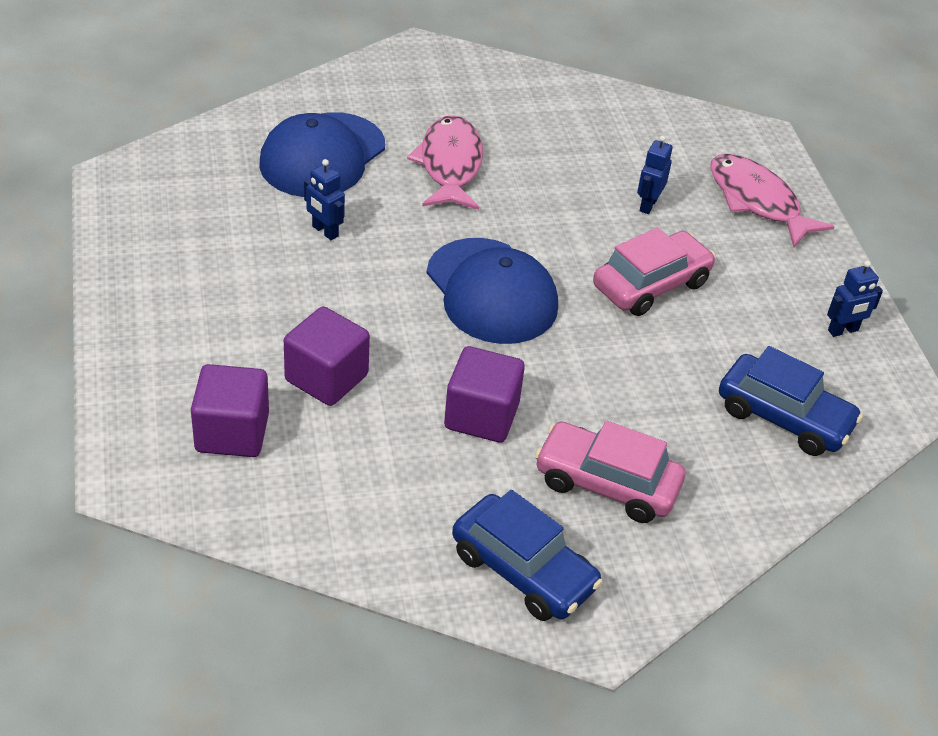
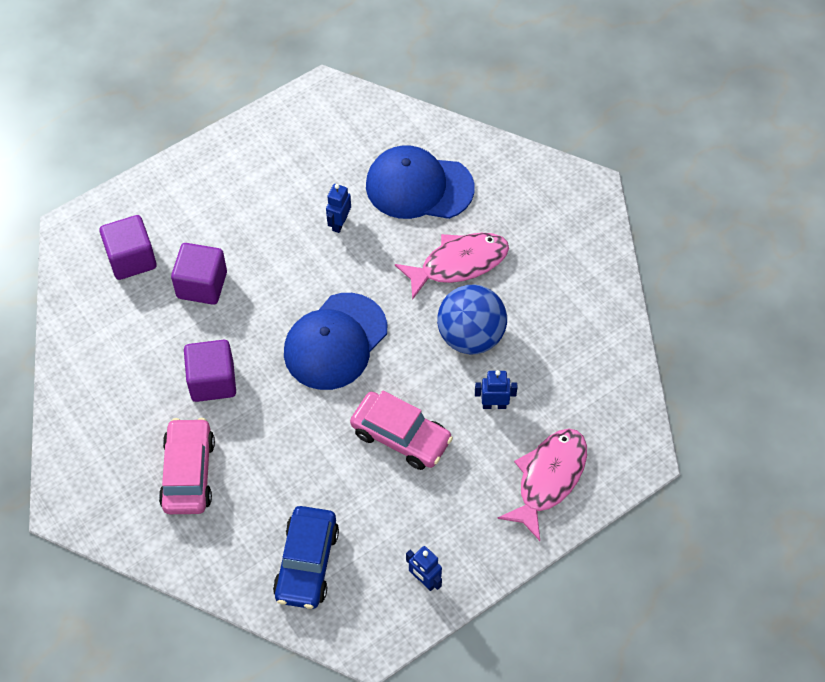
camera: 70 degrees right, 15 degrees up
(523, 570) = (95, 452): blue car -> none
(551, 190) = (471, 336): none -> blue ball

